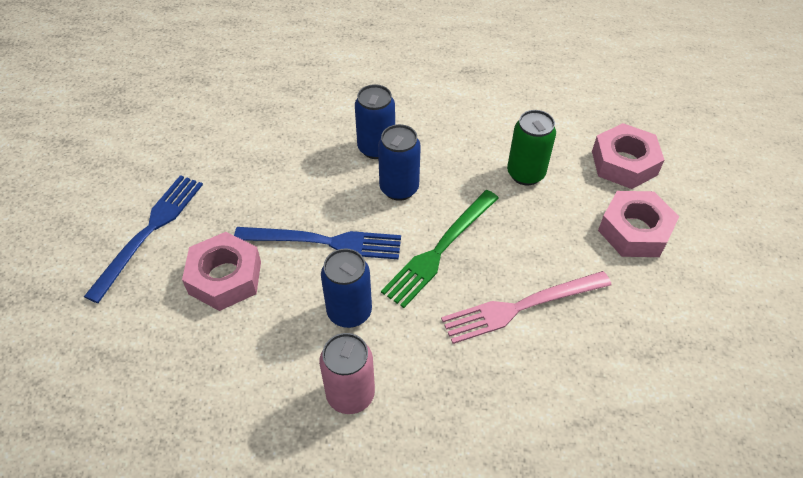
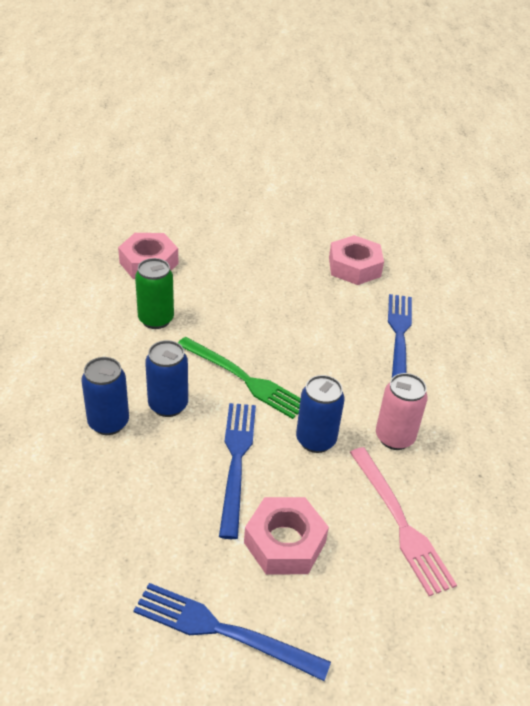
camera: 95 degrees left, 10 degrees down
(521, 306) = (299, 334): pink fork -> pink fork (400, 522)
(535, 429) = (399, 337): none -> blue fork
(634, 231) = (222, 268): pink nut -> pink nut (354, 267)

